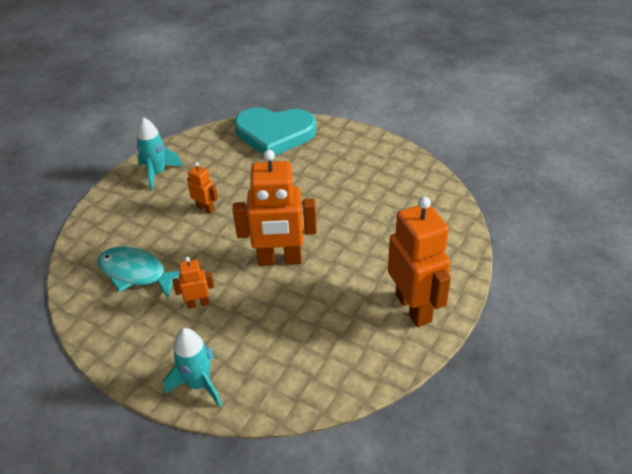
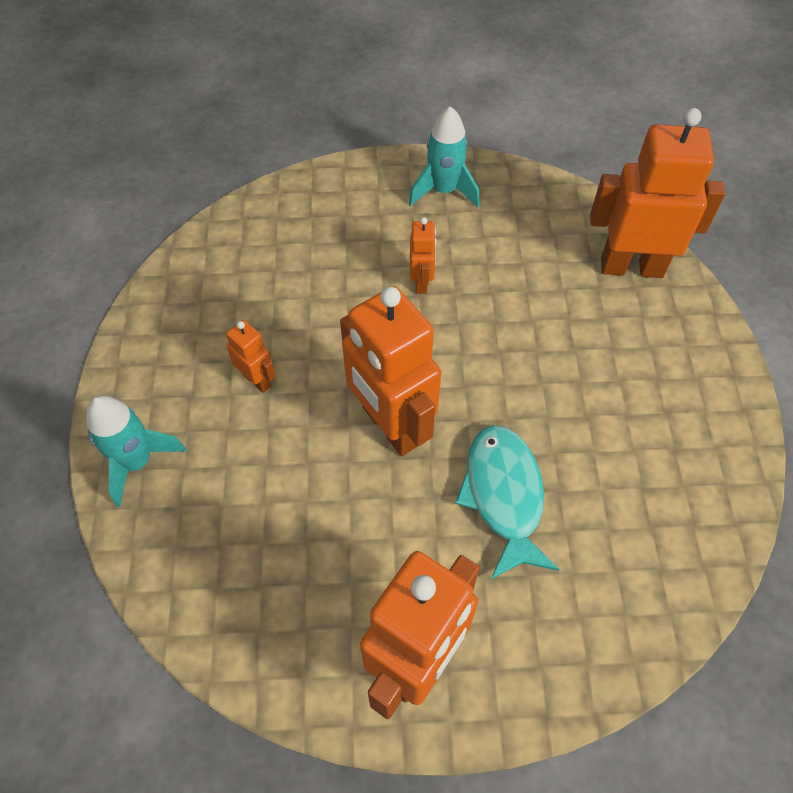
camera: 55 degrees right, 15 degrees up
(136, 273) = (264, 285): turquoise fish -> turquoise fish (503, 495)
(274, 134) = (631, 267): turquoise heart -> orange robot

